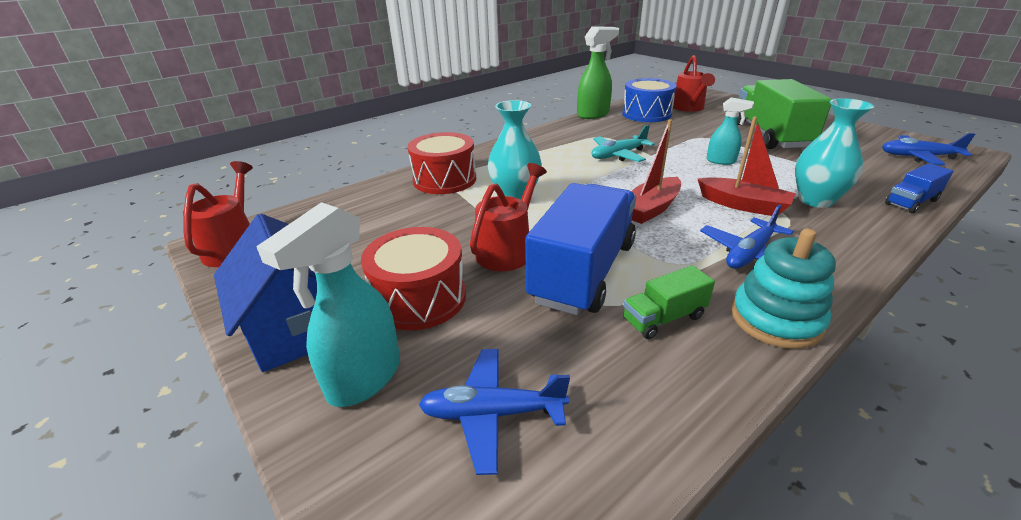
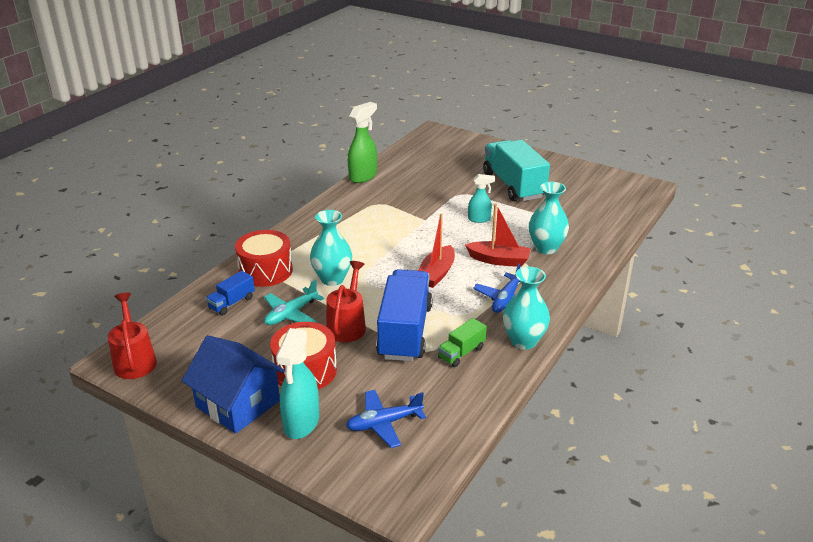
camera: 20 degrees left, 0 degrees up
(618, 155) = (399, 224): turquoise plane -> turquoise plane (291, 314)
(646, 114) = (410, 170): blue drum -> none
(689, 108) = (445, 158): red watering can -> none
(770, 135) = (513, 185): green truck -> turquoise truck
(776, 319) = (523, 341): turquoise stacking toy -> turquoise vase
(911, 202) = (605, 240): blue truck -> blue truck (231, 303)
(918, 157) = (616, 195): blue plane -> none

